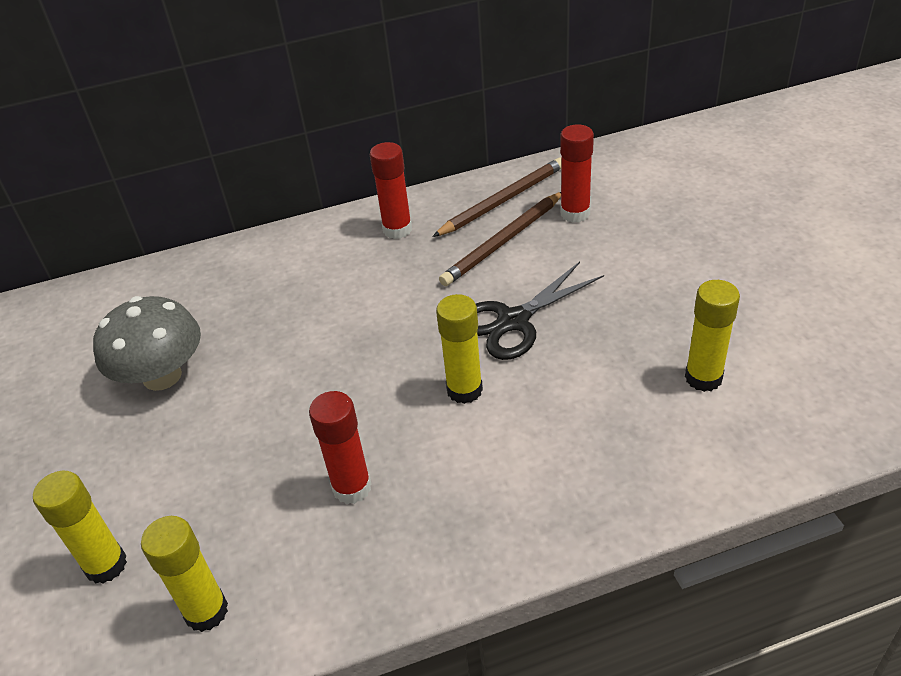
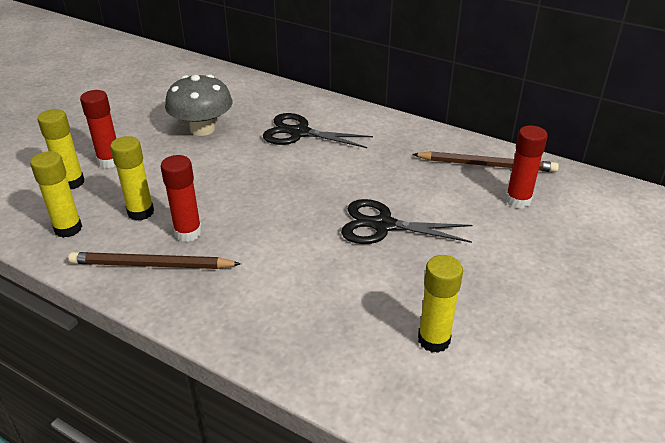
camera: 45 degrees right, 5 degrees down
(283, 298) = (299, 133): none -> black scissors
(397, 230) = (404, 140): red glue stick -> red glue stick (110, 161)
(464, 390) = (303, 236): yellow glue stick -> yellow glue stick (140, 212)
(503, 242) = (449, 185): brown pencil -> brown pencil (151, 265)

